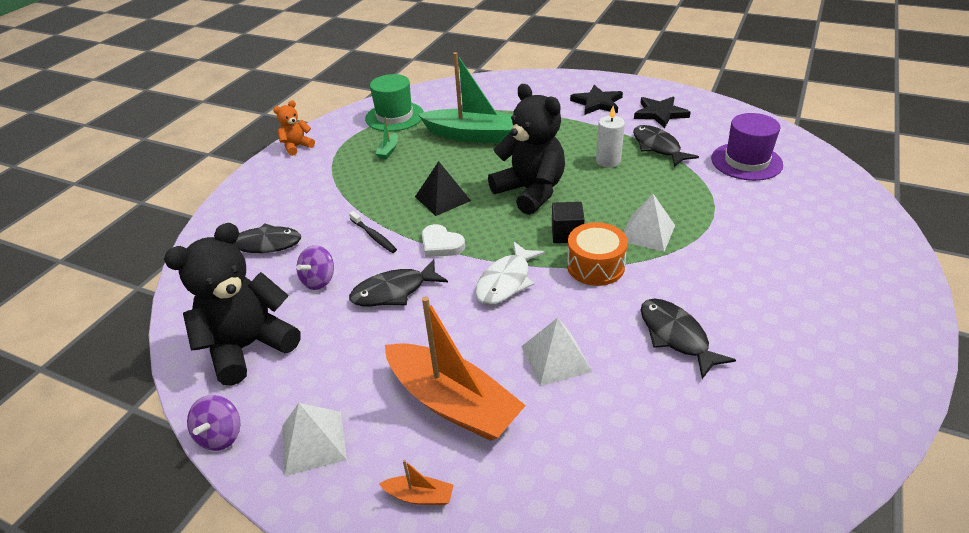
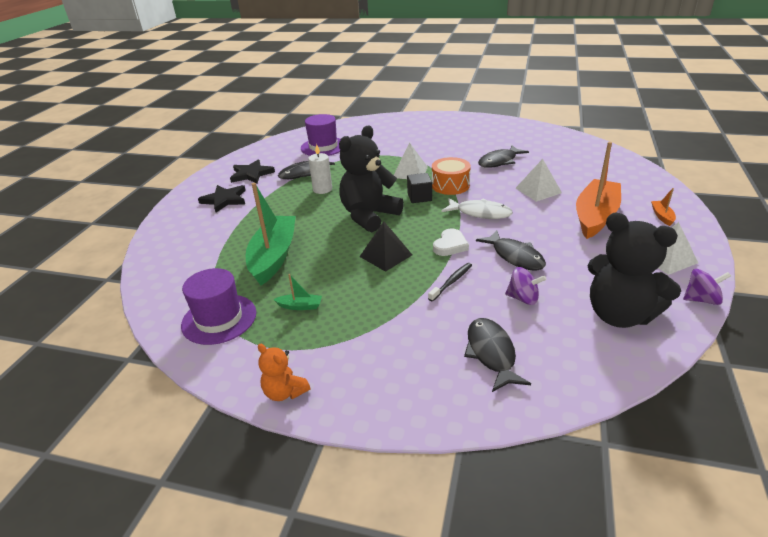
camera: 100 degrees left, 5 degrees down
(394, 116) = (219, 319): green hat -> purple hat

